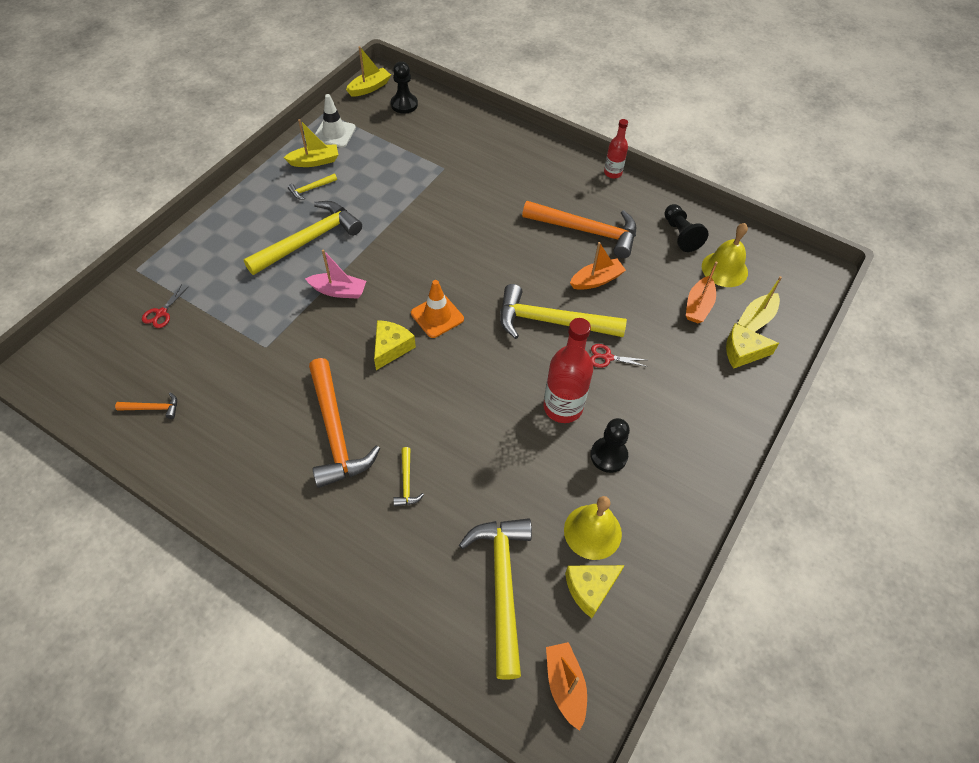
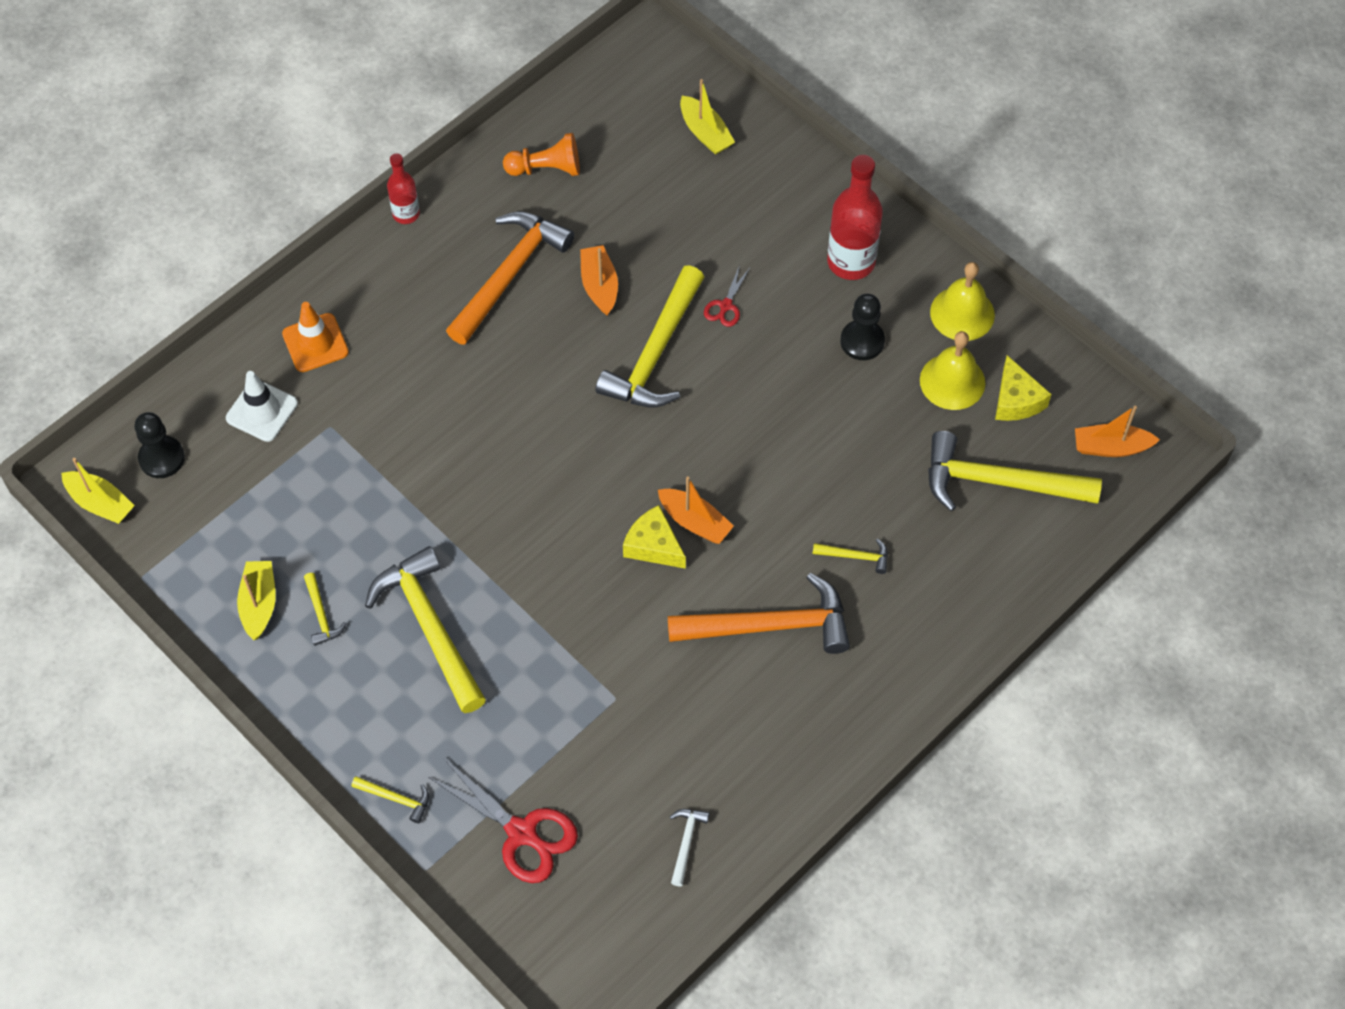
camera: 75 degrees left, 5 degrees up
(153, 408) = (686, 842): orange hammer -> white hammer
(161, 313) = (521, 832): red scissors -> red scissors, size x1.95
(186, 246) = (396, 798): none -> yellow hammer
(334, 133) = (201, 569): white traffic cone -> white traffic cone (262, 411)
(338, 291) = (539, 598): pink boat -> none
(369, 88) = (100, 503): yellow boat -> yellow boat turned 150 degrees clockwise
(437, 316) = (614, 483): orange traffic cone -> orange traffic cone (315, 343)
(563, 407) = (787, 371): red bottle -> red bottle (851, 262)
(680, 235) = (546, 168): black pawn -> orange pawn
(698, 306) = (670, 186): orange boat -> orange boat (695, 522)
(724, 269) = (618, 139): yellow bell -> yellow bell (962, 313)
(743, 352) = (750, 163): yellow cheese -> none

